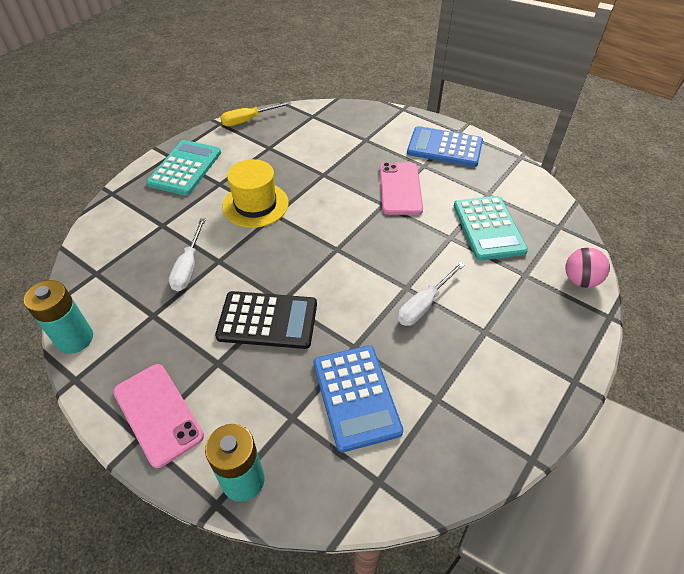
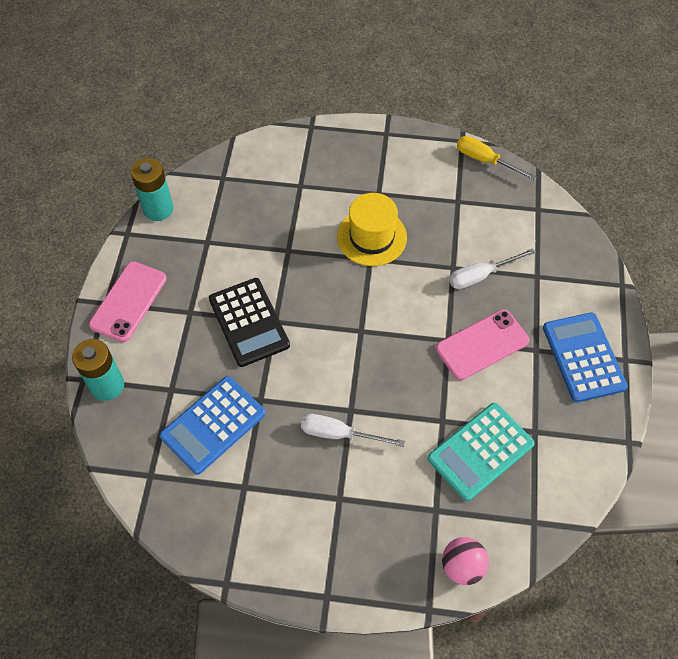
camera: 60 degrees right, 10 degrees up
(185, 168) = (379, 155): turquoise calculator -> none
(188, 267) = (268, 234): white screwdriver -> white screwdriver (480, 275)

